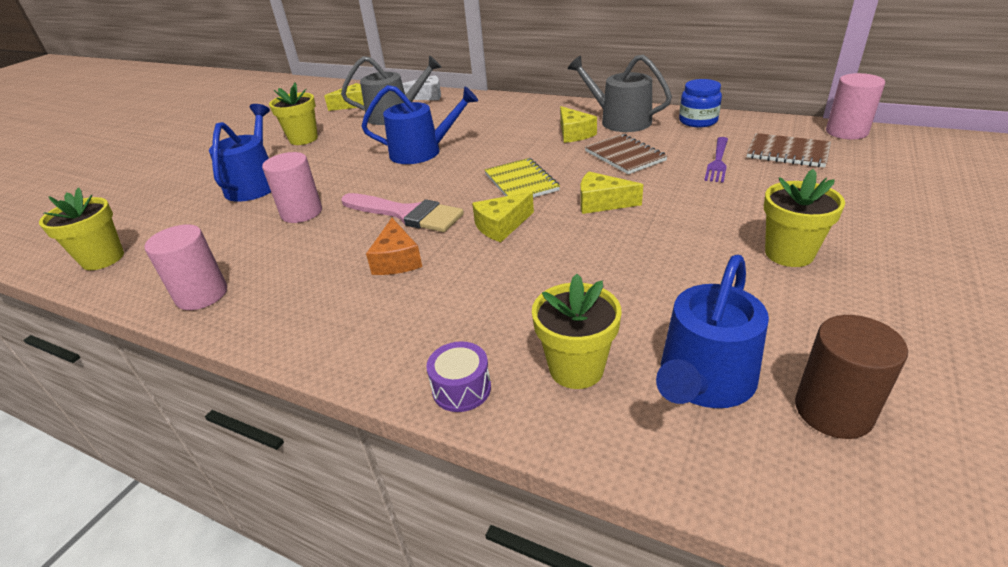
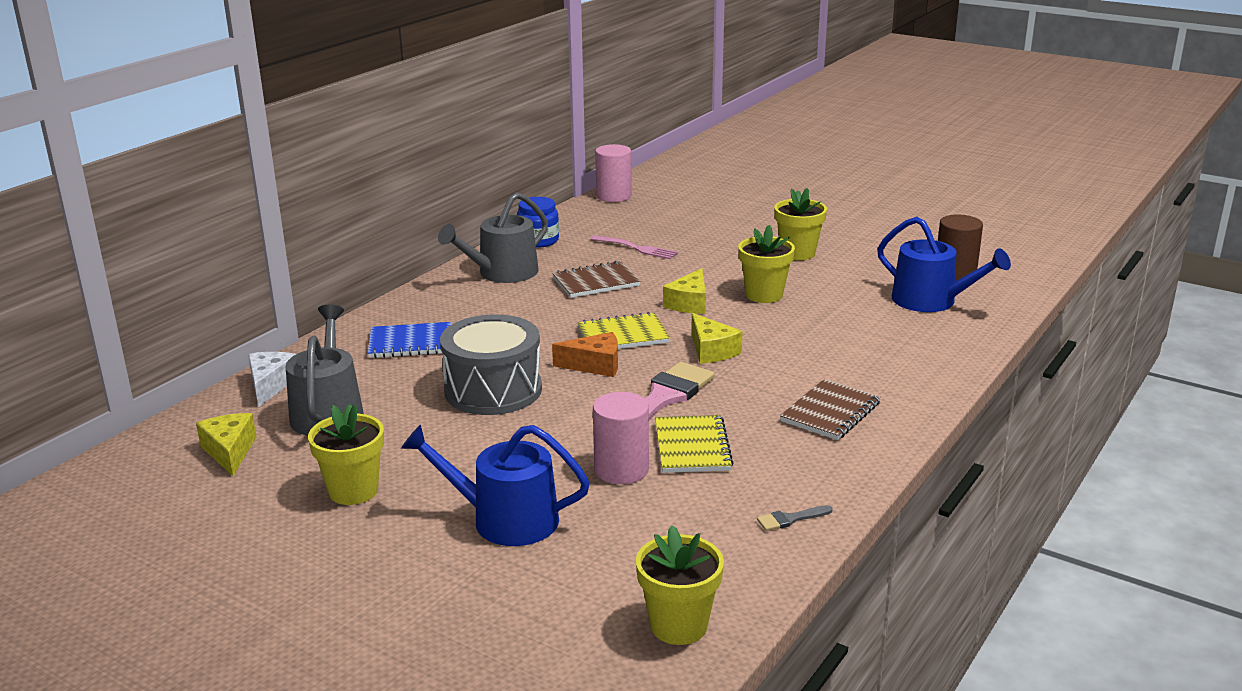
camera: 85 degrees left, 10 degrees down
(202, 295) = (790, 519): pink cylinder -> grey brush
(328, 237) = (692, 447): none -> yellow notebook
(397, 260) = (756, 404): orange cheese -> orange cheese (595, 365)
(422, 152) = (493, 390): blue watering can -> grey drum
(461, 388) = (938, 377): purple drum -> none
(488, 116) = (411, 343): none -> blue notebook
(574, 134) = (517, 299): yellow cheese -> none
(576, 368) = (918, 337): yellow flower pot -> yellow flower pot (764, 295)
(717, 161) = (637, 248): purple fork -> pink fork
(787, 152) = (638, 222): brown notebook -> brown notebook (830, 412)

